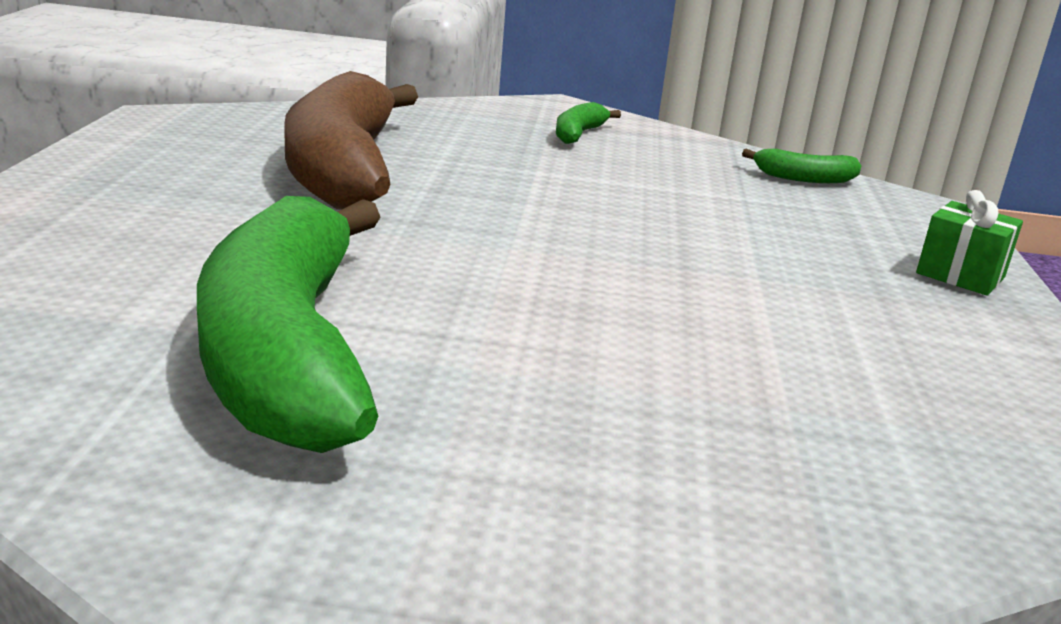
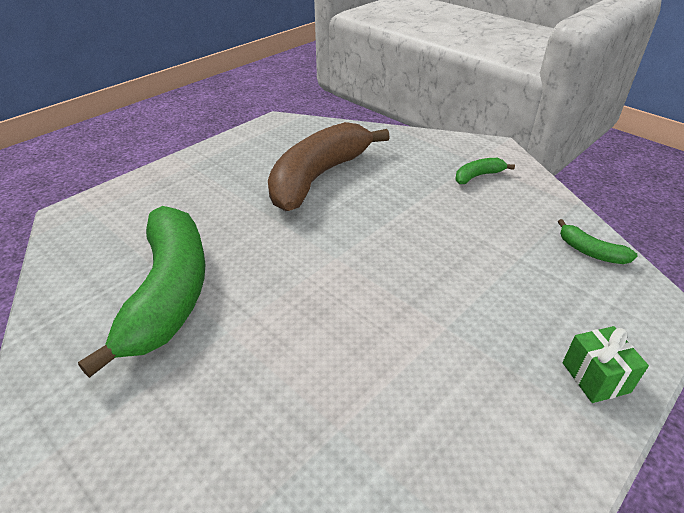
camera: 40 degrees right, 15 degrees up
(287, 353) = (169, 293): green banana -> green banana turned 150 degrees clockwise

